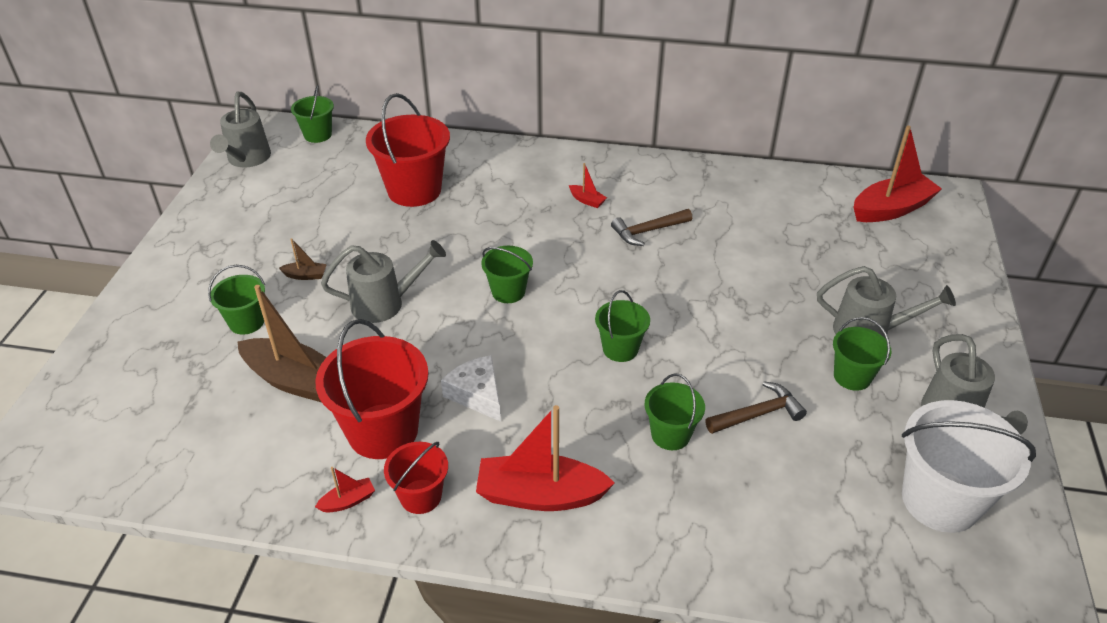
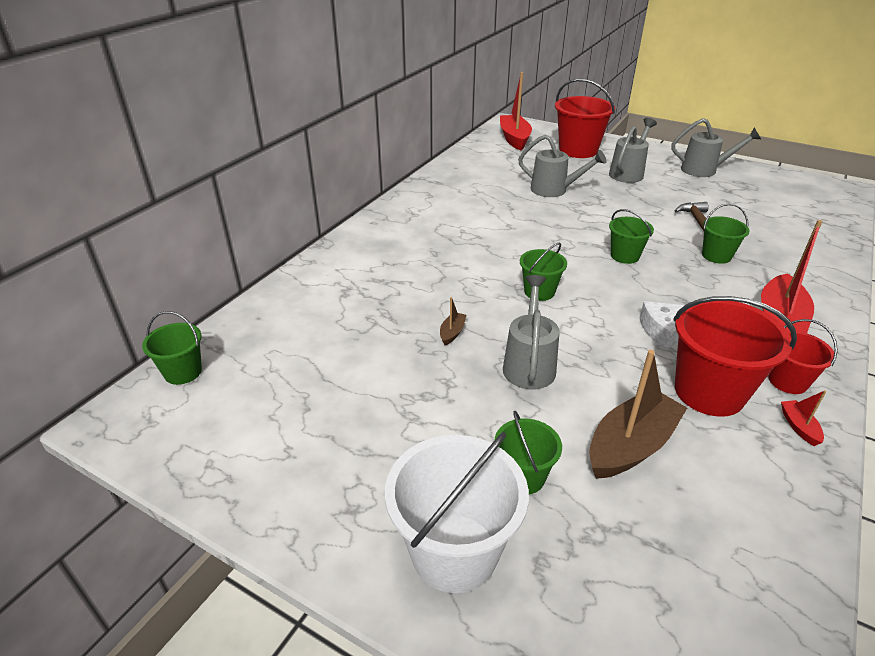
camera: 70 degrees left, 5 degrees down
(247, 159) = (178, 444): grey watering can -> grey watering can (554, 190)
(305, 275) = (458, 416): brown boat -> brown boat (452, 333)
(414, 190) = (354, 318): red bucket -> red bucket (578, 150)
(587, 200) = (436, 232): red boat -> none
(648, 231) = (491, 217): brown hammer -> none
(852, 376) = (667, 187): green bucket -> none
(940, 500) = (768, 190): white bucket -> white bucket (454, 552)

